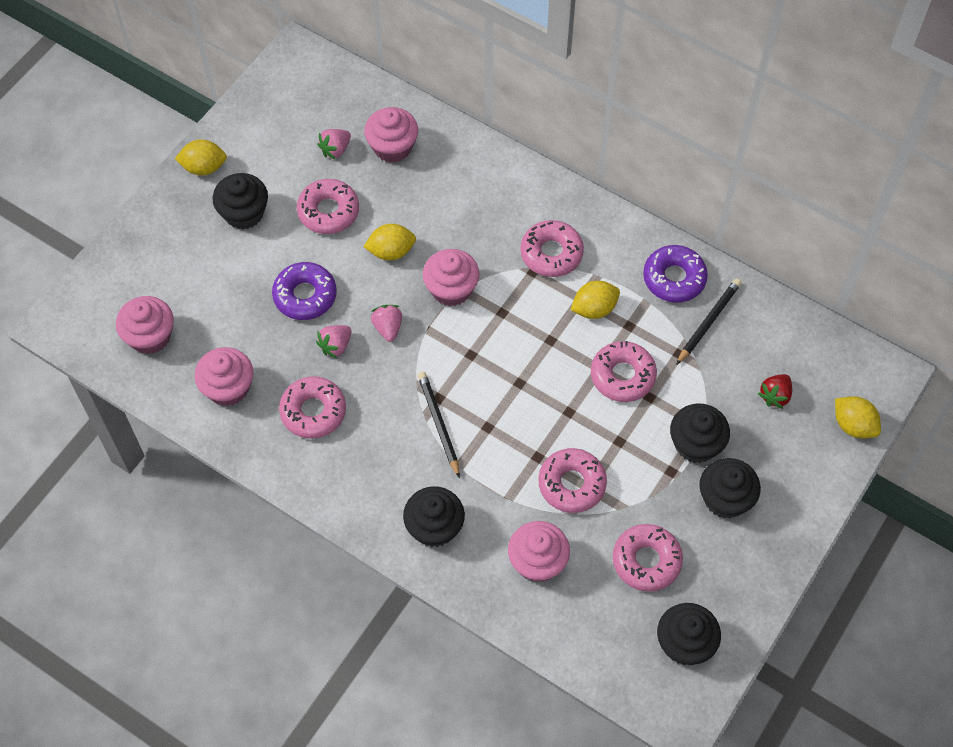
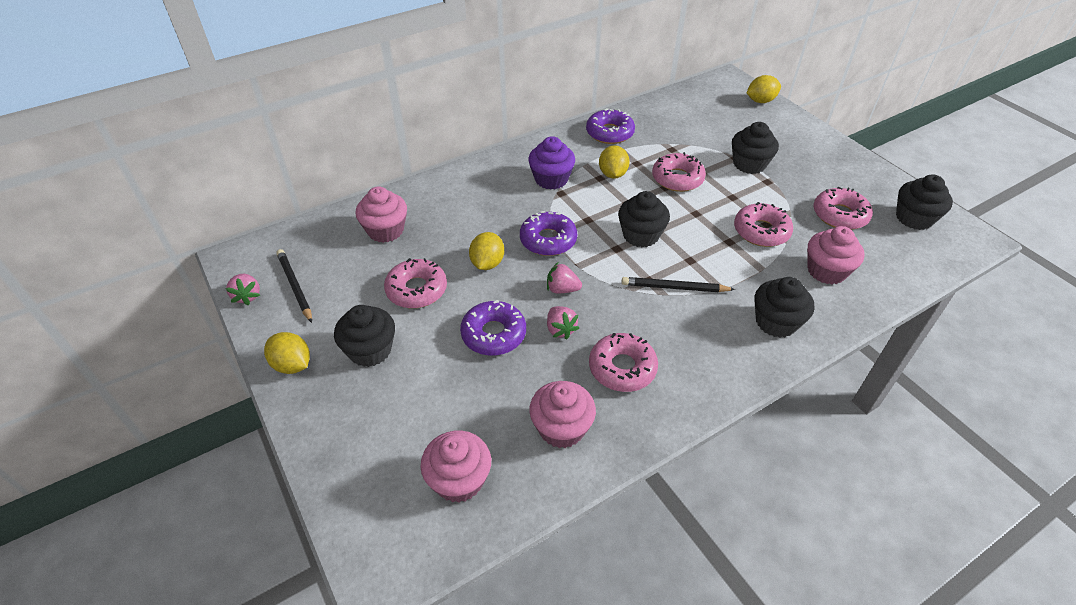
camera: 65 degrees left, 15 degrees down
(204, 167) = (292, 365): yellow lemon -> yellow lemon turned 75 degrees counterclockwise
(335, 150) = (357, 265): pink strawberry -> pink strawberry (247, 296)
(451, 289) = (548, 240): pink cupcake -> purple donut
(551, 253) = (551, 179): pink donut -> purple cupcake
(708, 322) = (653, 130): black pencil -> black pencil (295, 286)
(725, 499) = (798, 165): black cupcake -> black cupcake (640, 235)
(775, 396) = (725, 122): red strawberry -> none

